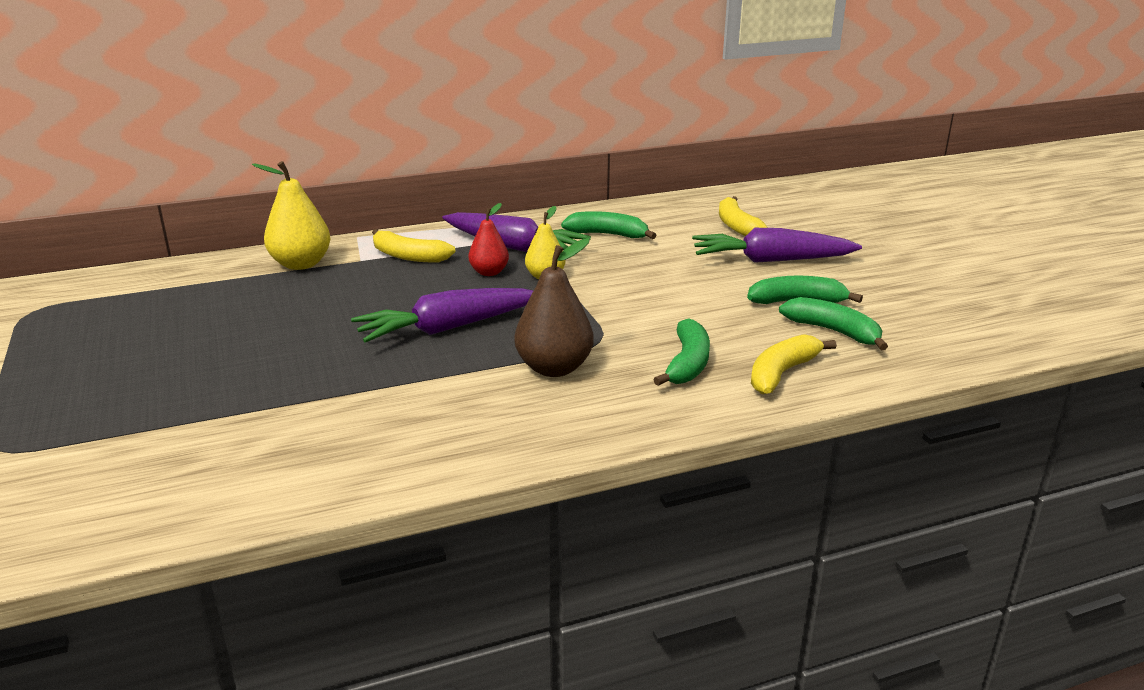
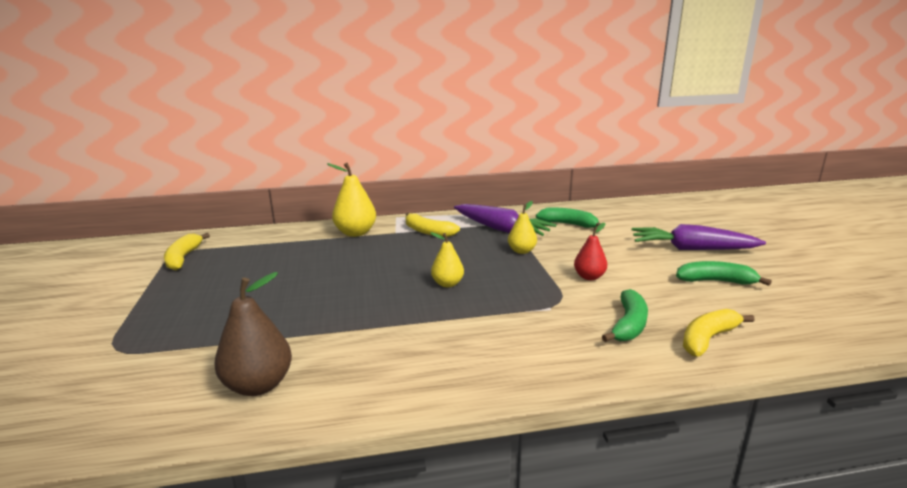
camera: 10 degrees right, 5 degrees down
(448, 328) = (447, 284): purple carrot -> yellow pear
(489, 272) = (482, 246): red pear -> red pear (589, 277)
(554, 368) = (523, 320): brown pear -> brown pear (258, 385)
(737, 226) = (664, 223): yellow banana -> yellow banana (183, 258)
(833, 331) = (748, 307): green banana -> none

